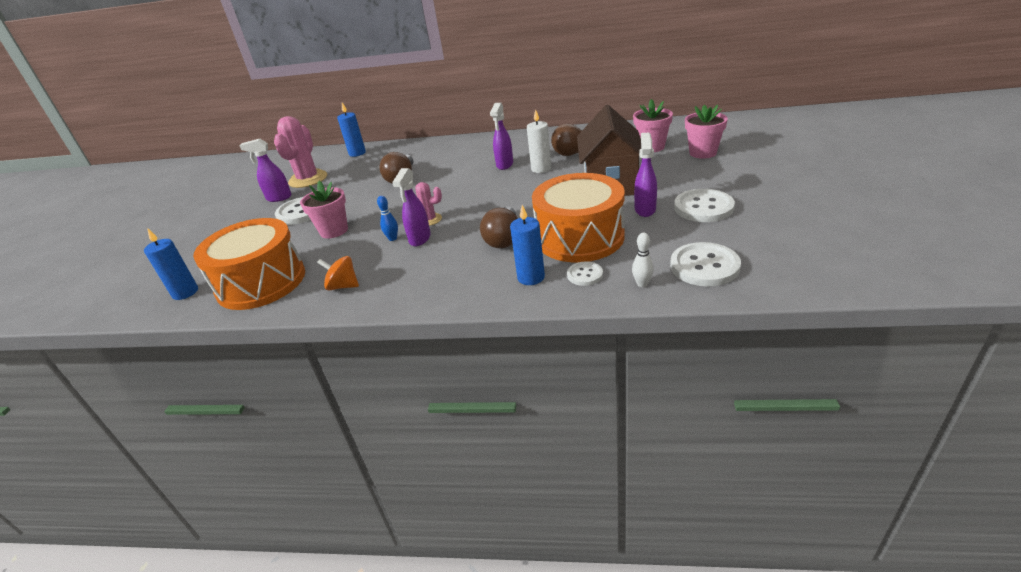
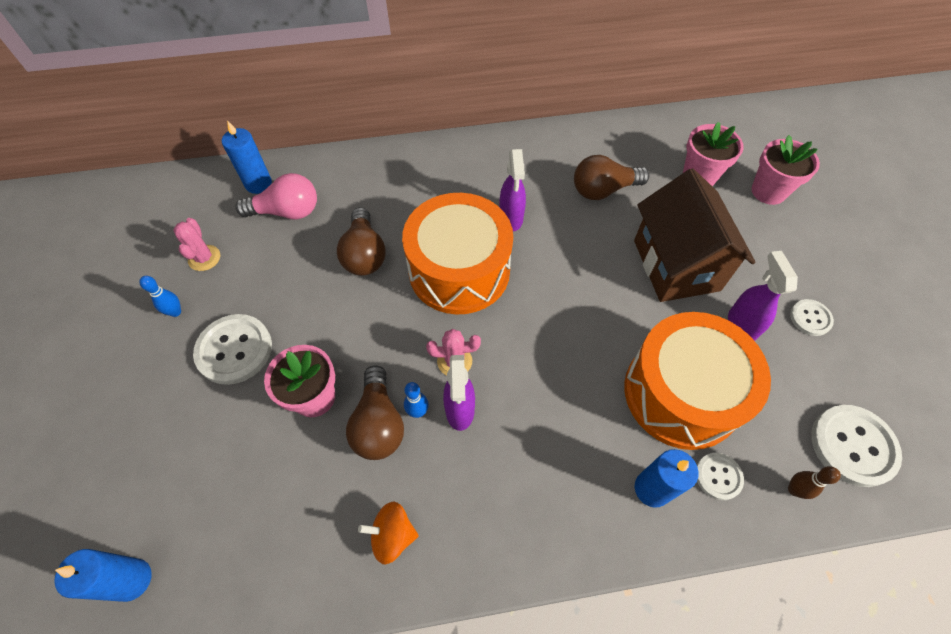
camera: 20 degrees left, 25 degrees up
(261, 282) = (254, 539): orange drum -> orange drum (459, 270)
(278, 198) = (175, 312): purple spray bottle -> blue bowling pin
(308, 179) = (204, 258): pink cactus -> pink cactus, size x0.52
(366, 163) = (287, 211): none -> pink light bulb
(504, 239) = (581, 402): brown light bulb -> brown light bulb (378, 424)
(541, 169) = (568, 229): white candle -> none
(642, 284) = (794, 490): white bowling pin -> brown bowling pin
(703, 207) = (810, 318): white button -> white button, size x0.55

